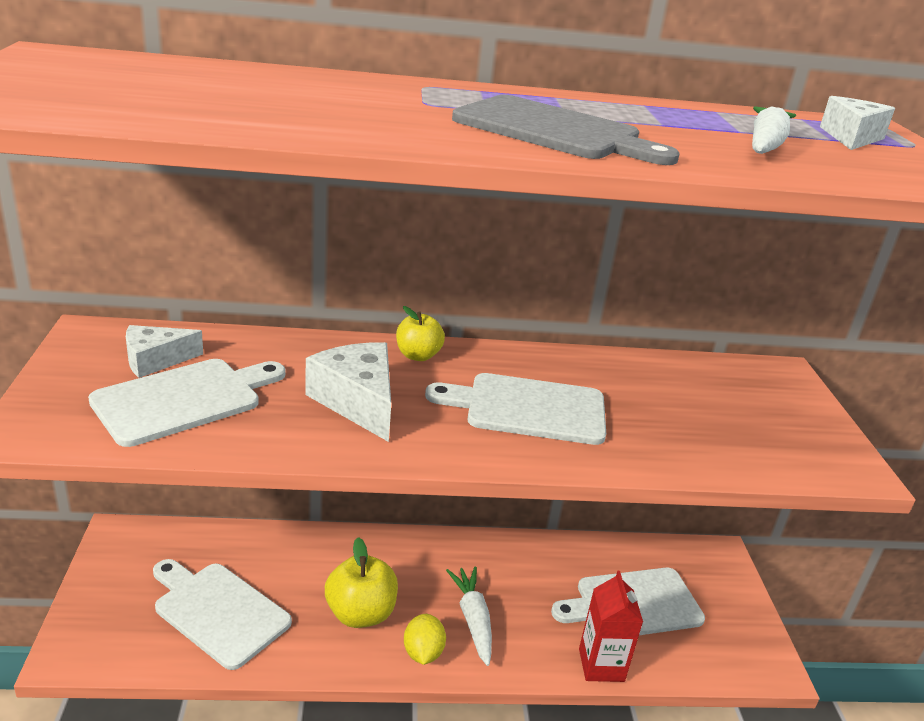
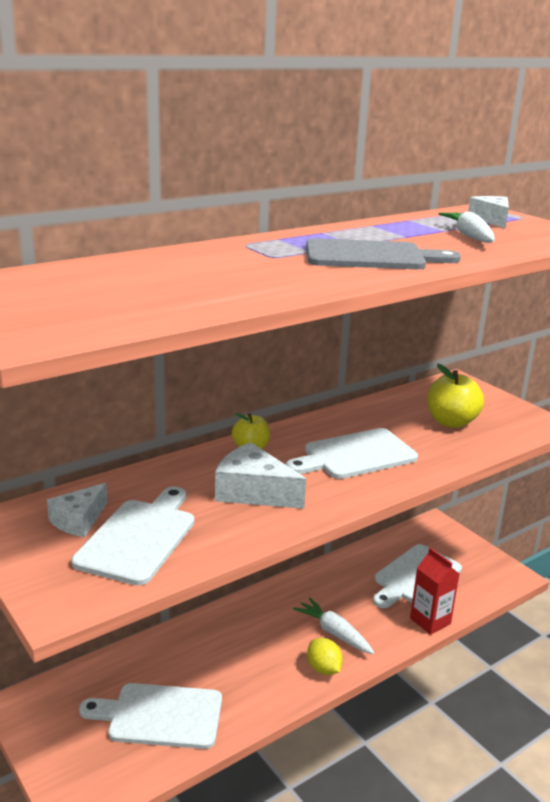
camera: 30 degrees left, 5 degrees down
(360, 613) = (260, 665): yellow apple -> yellow apple (451, 422)

